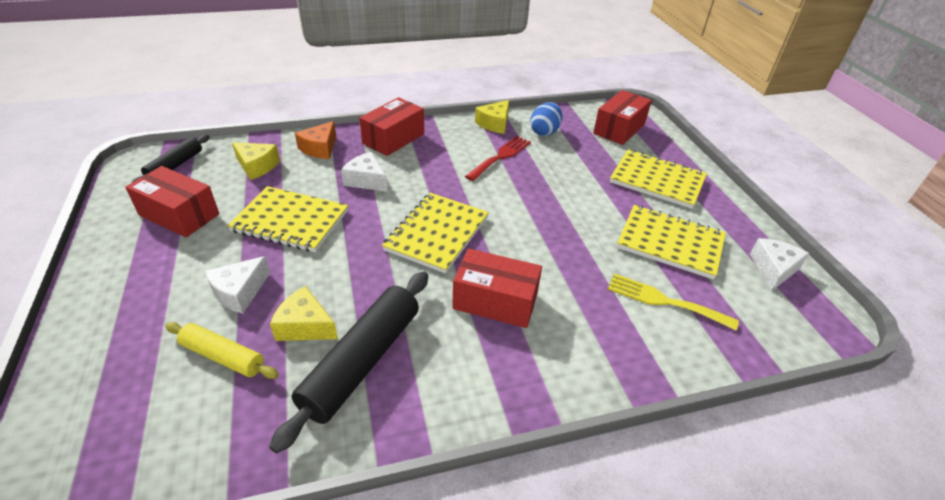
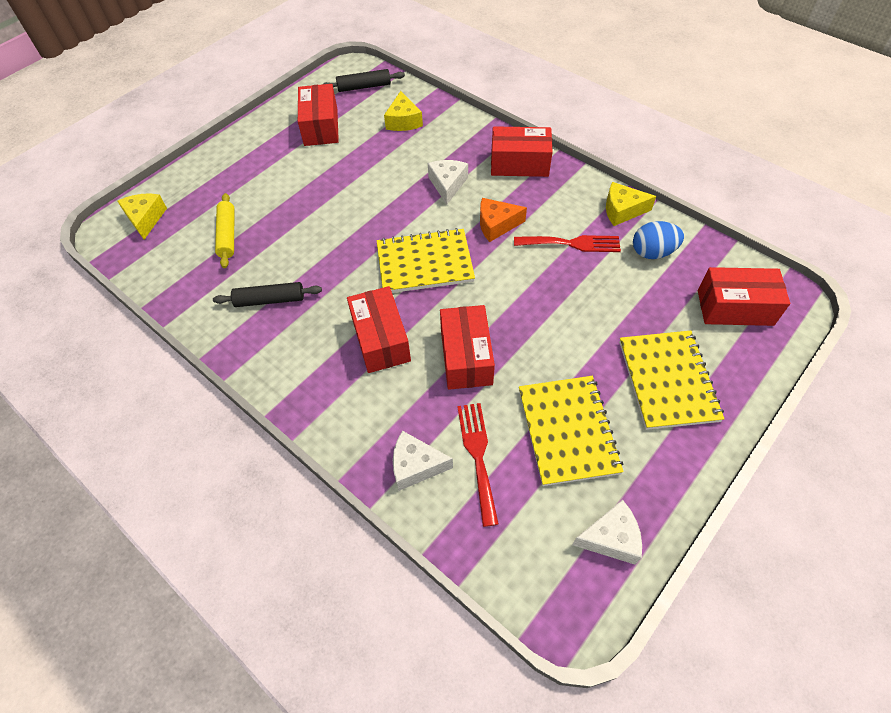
camera: 60 degrees right, 15 degrees up
(239, 292) = (280, 204): white cheese -> white cheese (416, 466)
(290, 221) = (363, 179): yellow notebook -> none
(305, 326) = (277, 253): yellow cheese -> yellow cheese (145, 219)
(320, 148) = (459, 135): orange cheese -> orange cheese (496, 225)
(362, 361) = (270, 300): black rolling pin -> black rolling pin, size x0.58
(560, 259) = (466, 357): none -> red box
(664, 301) = (477, 456): yellow fork -> red fork

